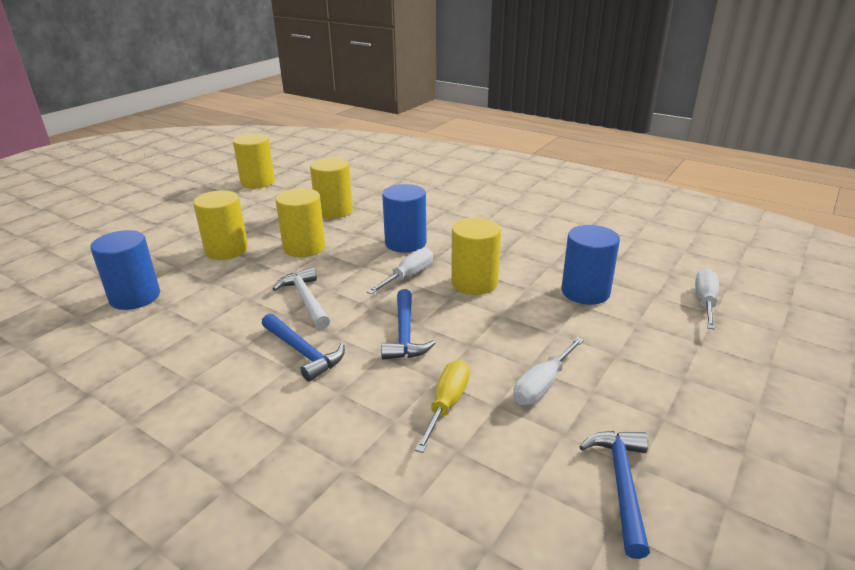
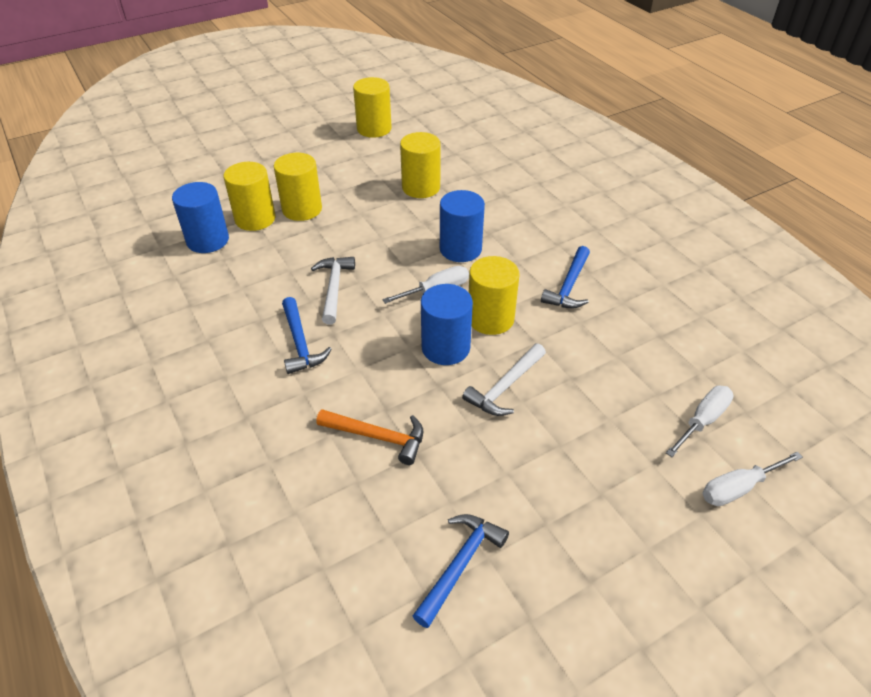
camera: 25 degrees right, 15 degrees up
(304, 247) = (367, 226): yellow cylinder -> yellow cylinder (255, 219)
(405, 334) = (391, 354): blue hammer -> blue hammer (569, 286)
(447, 404) = (377, 437): yellow screwdriver -> orange hammer
(531, 327) = (505, 387): none -> white hammer
(542, 385) = (469, 449): white screwdriver -> white screwdriver (738, 488)
(585, 292) = (589, 365): blue cylinder -> blue cylinder (445, 347)

